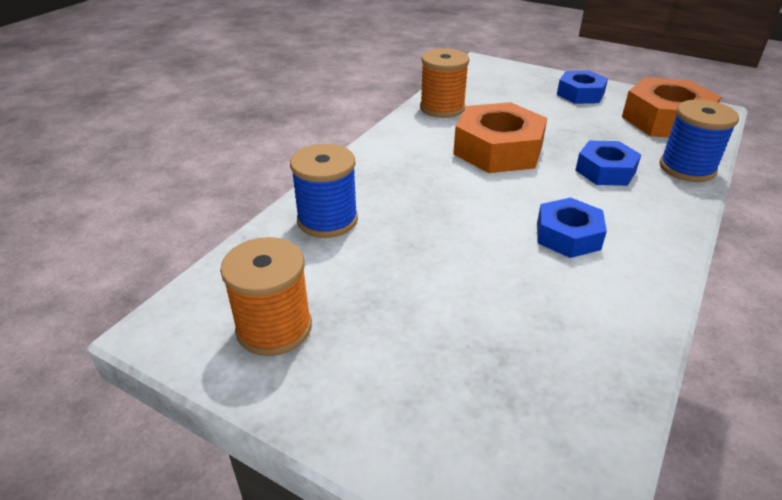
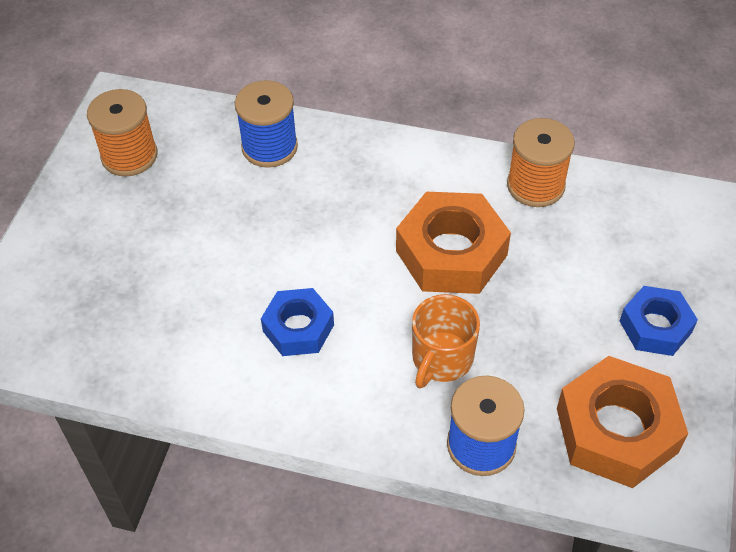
camera: 75 degrees right, 15 degrees up
(605, 171) = (441, 359): blue nut -> orange mug

